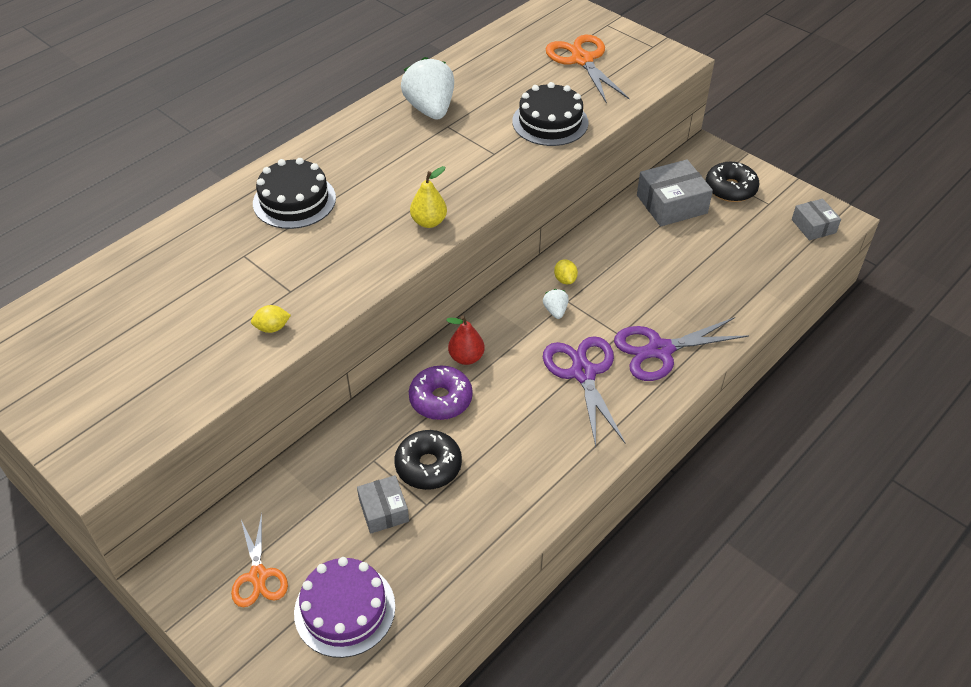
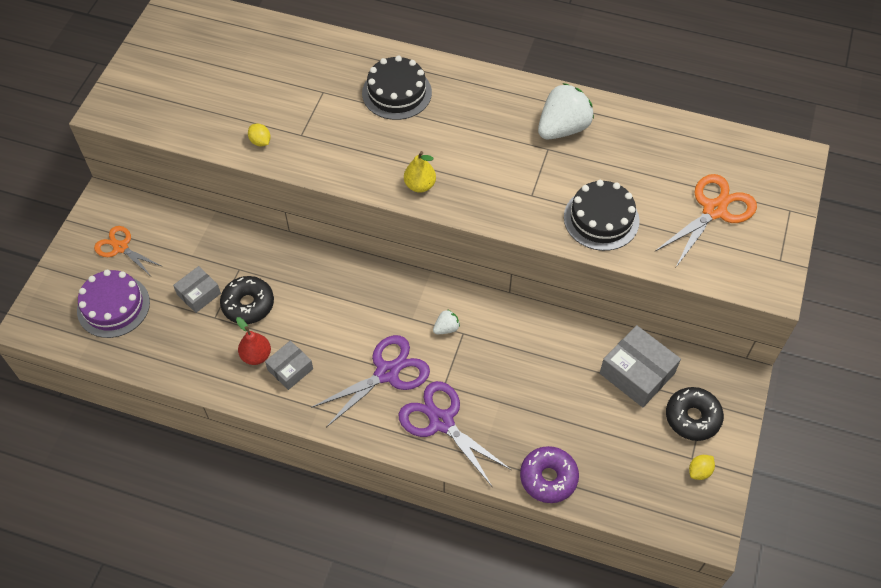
camera: 65 degrees right, 10 degrees up
(258, 576) = (120, 247): orange scissors -> orange scissors turned 75 degrees clockwise
(440, 399) = (313, 286): purple donut -> purple donut (548, 478)
(466, 357) = (363, 286): red pear -> red pear (256, 356)
(565, 279) = (487, 322): yellow lemon -> yellow lemon (699, 471)
(813, 226) = (682, 508): grey box -> grey box (290, 369)

